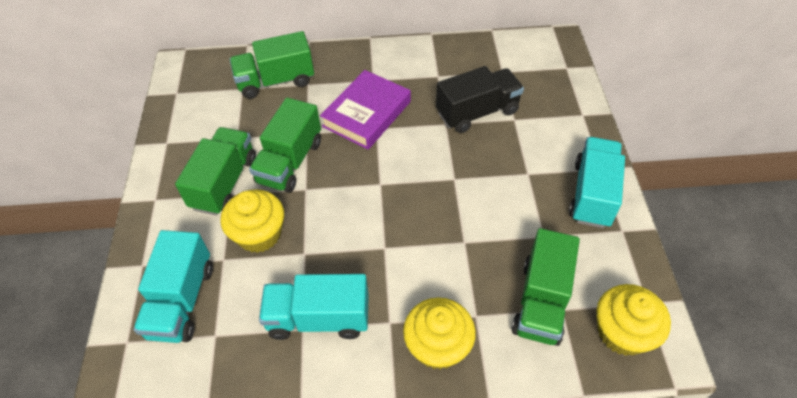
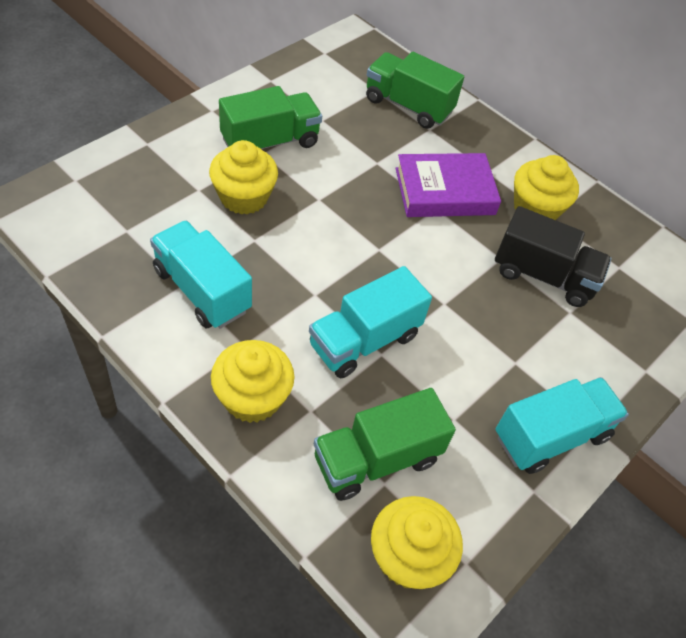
camera: 40 degrees right, 0 degrees up
(182, 301) = (138, 189): turquoise truck -> turquoise truck (364, 340)
(290, 162) = (335, 171): green truck -> none
(424, 78) = (535, 209): none -> yellow cupcake

